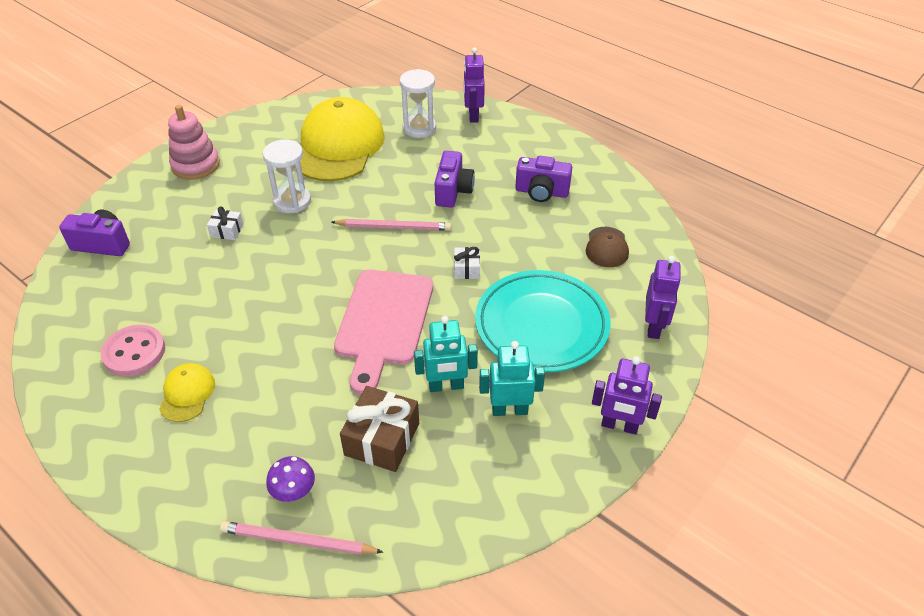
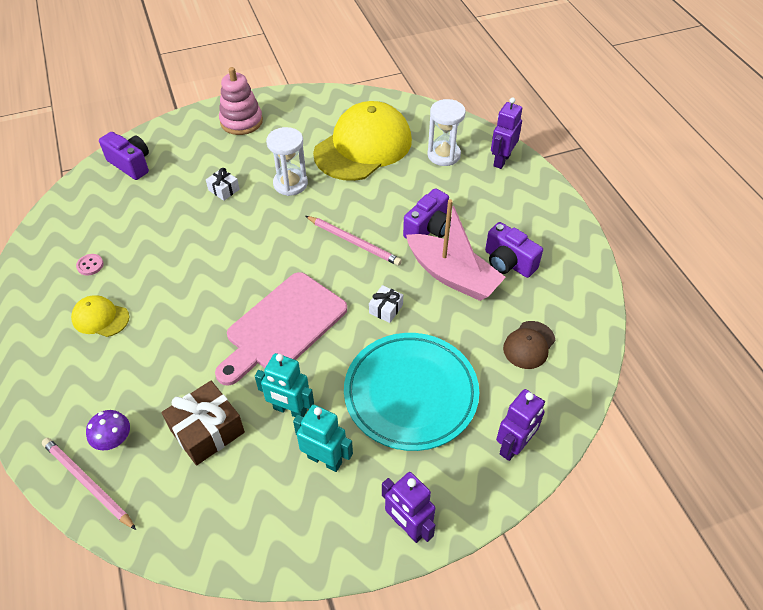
camera: 30 degrees right, 5 degrees up
(134, 352) = (90, 265): pink button -> pink button, size x0.50
(187, 394) = (100, 318): yellow cap -> yellow cap turned 105 degrees counterclockwise
(503, 220) = (452, 276): none -> pink boat

